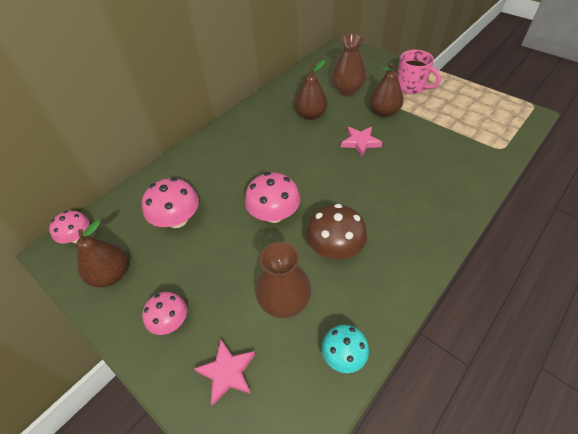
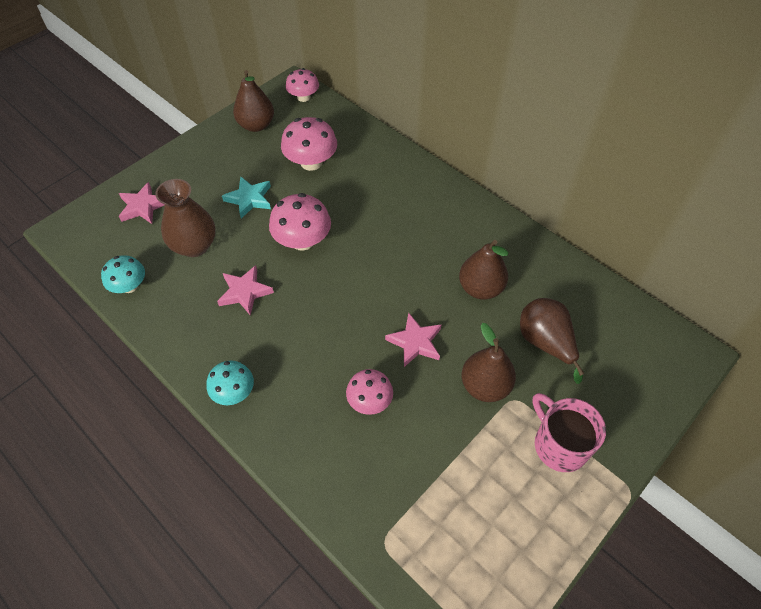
camera: 90 degrees right, 5 degrees up
(170, 321) = (199, 168): pink mushroom -> pink mushroom (369, 401)
(222, 263) = (249, 199): none -> turquoise star
(335, 248) = (244, 292): brown mushroom -> pink star
(347, 90) = (545, 343): brown vase -> brown pear
(411, 87) = (559, 445): pink mug -> pink mug turned 105 degrees clockwise
(432, 238) = (234, 392): none -> turquoise mushroom

